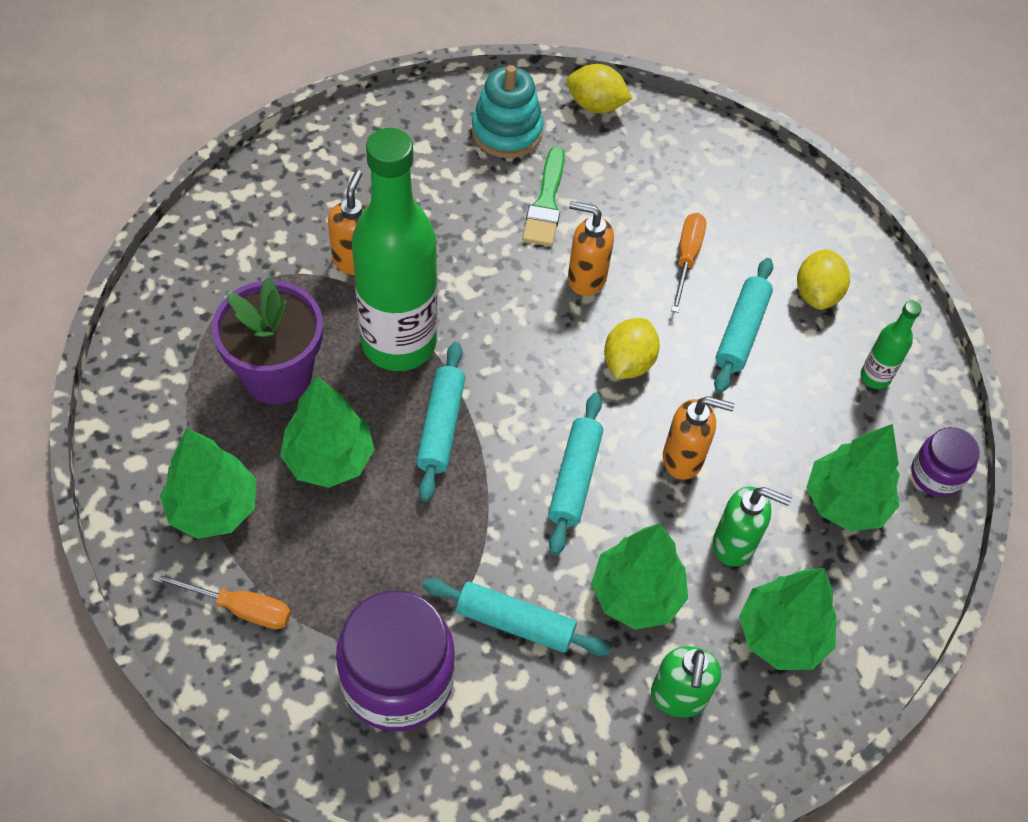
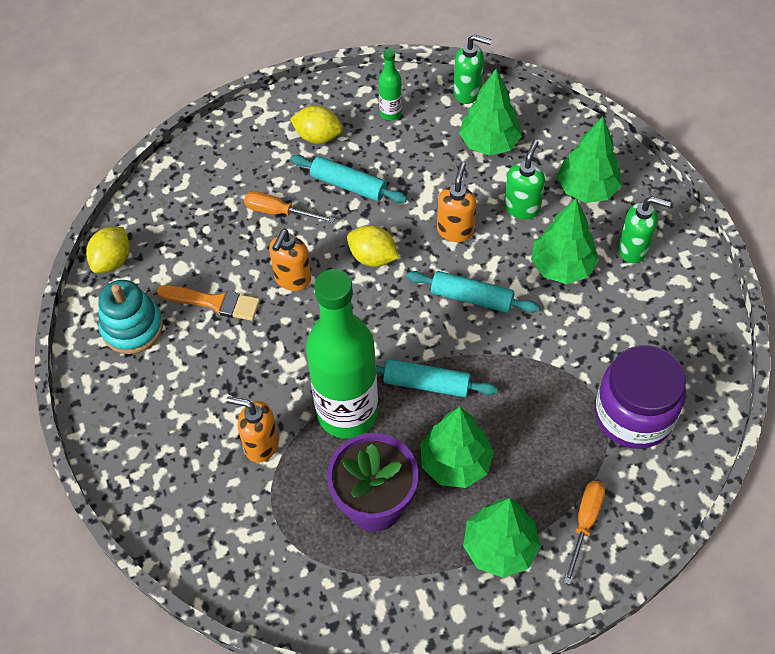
camera: 80 degrees left, 0 degrees up
(515, 623) = (587, 340): turquoise rolling pin -> none
(546, 203) = (214, 302): green brush -> orange brush
(936, 474) = (468, 92): purple jar -> green soap dispenser

